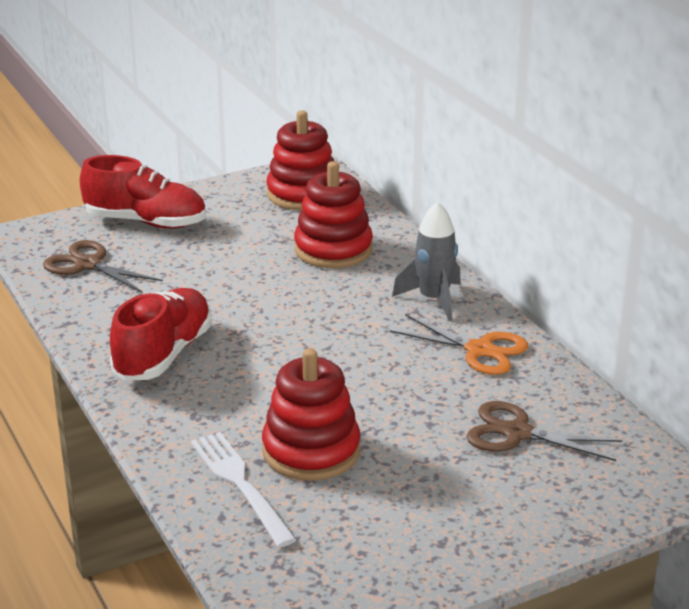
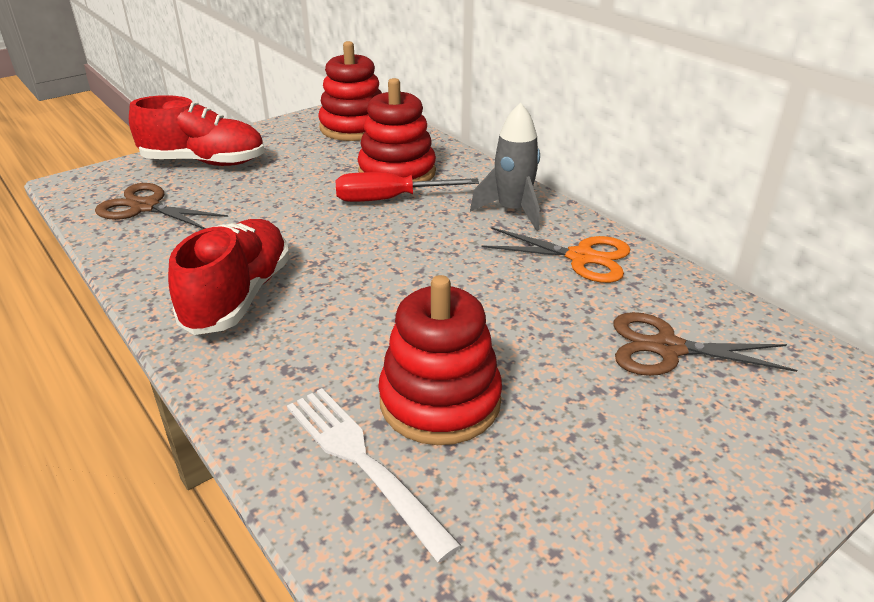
camera: 10 degrees left, 5 degrees up
(317, 277) = (389, 199): none -> red screwdriver

